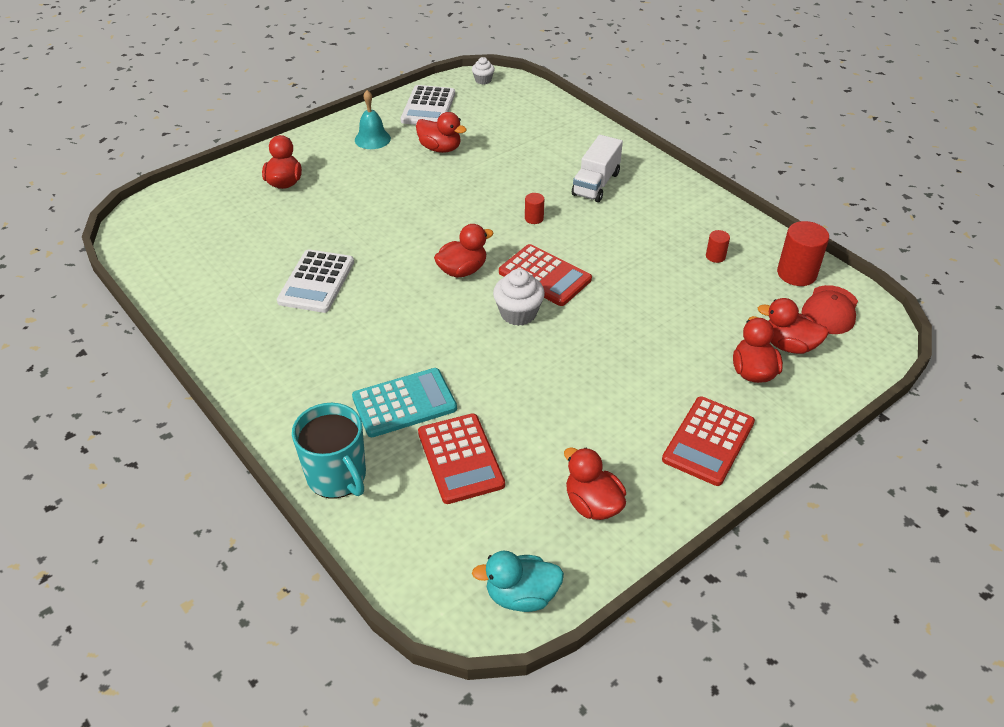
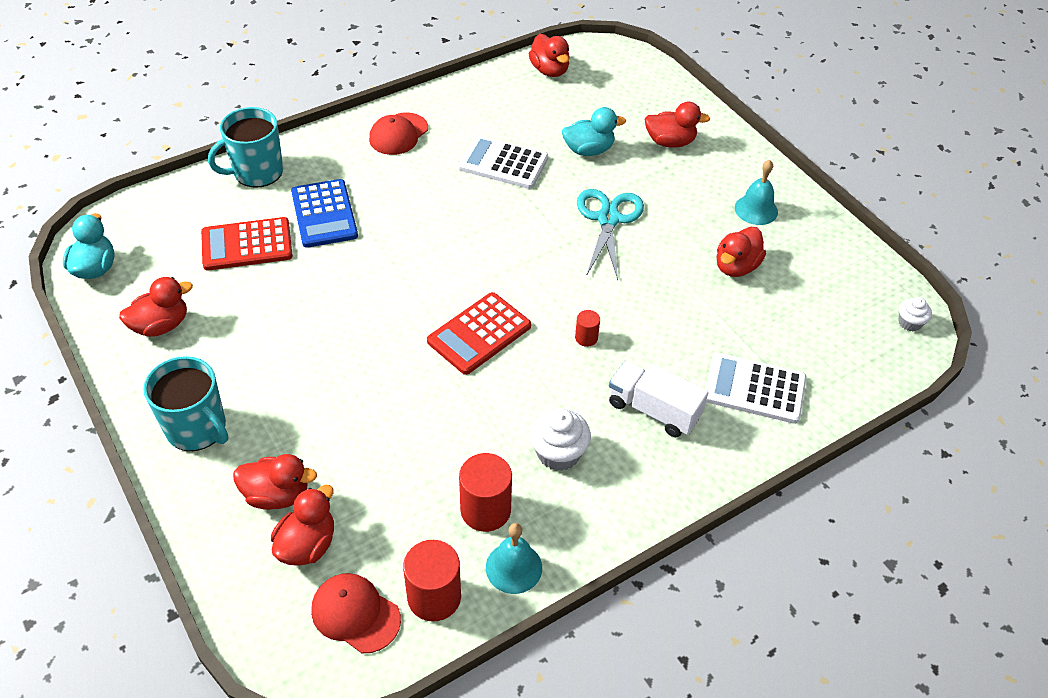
camera: 95 degrees right, 5 degrees up
(268, 364) = (398, 134): none -> red cap
(296, 229) = (588, 150): none -> turquoise duck
(392, 213) = (608, 219): none -> turquoise scissors
(404, 403) = (324, 214): turquoise calculator -> blue calculator
(428, 107) = (832, 262): white calculator -> white calculator (754, 388)
(462, 270) = (501, 267): red duck -> red duck (549, 70)
(518, 313) = (423, 304): white cupcake -> white cupcake (558, 453)
(708, 441) = (197, 428): red calculator -> turquoise mug
(715, 256) = (485, 510): red cylinder -> red cylinder, size x1.94
(755, 239) = (514, 567): none -> turquoise bell

